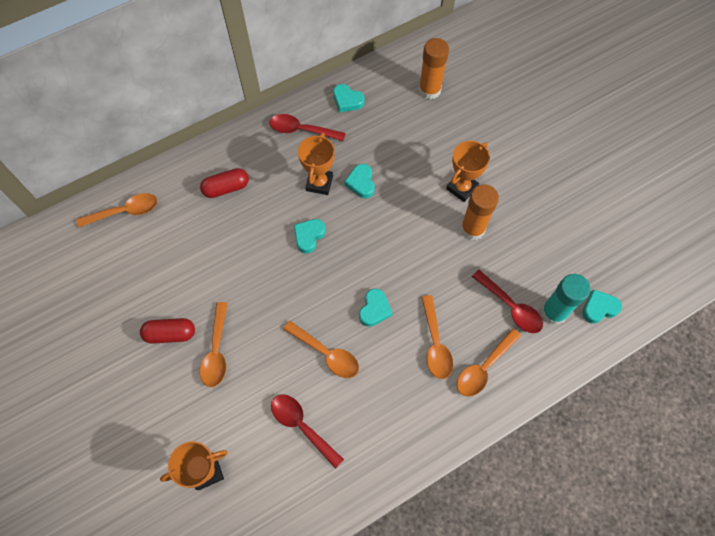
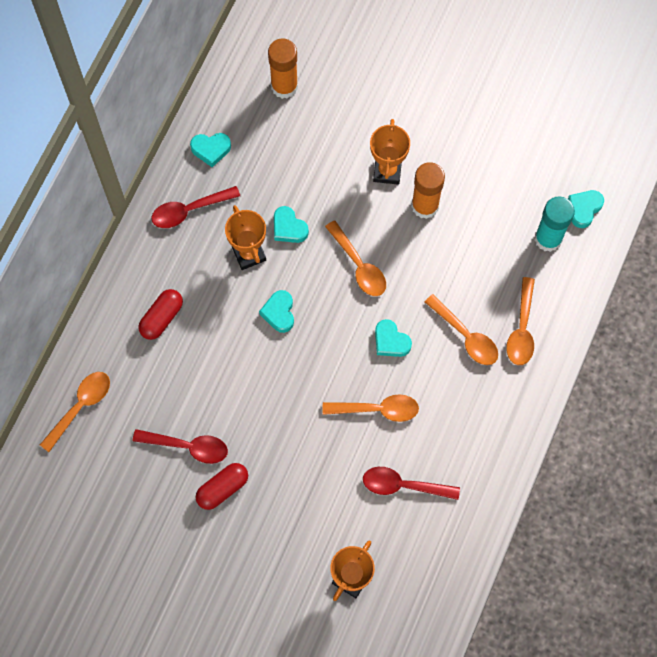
camera: 35 degrees left, 5 degrees up
(216, 351) = (277, 474): orange spoon -> orange spoon (359, 266)
(374, 309) = (391, 341): turquoise heart -> turquoise heart turned 150 degrees clockwise
(511, 307) = (508, 258): red spoon -> red spoon (188, 446)

